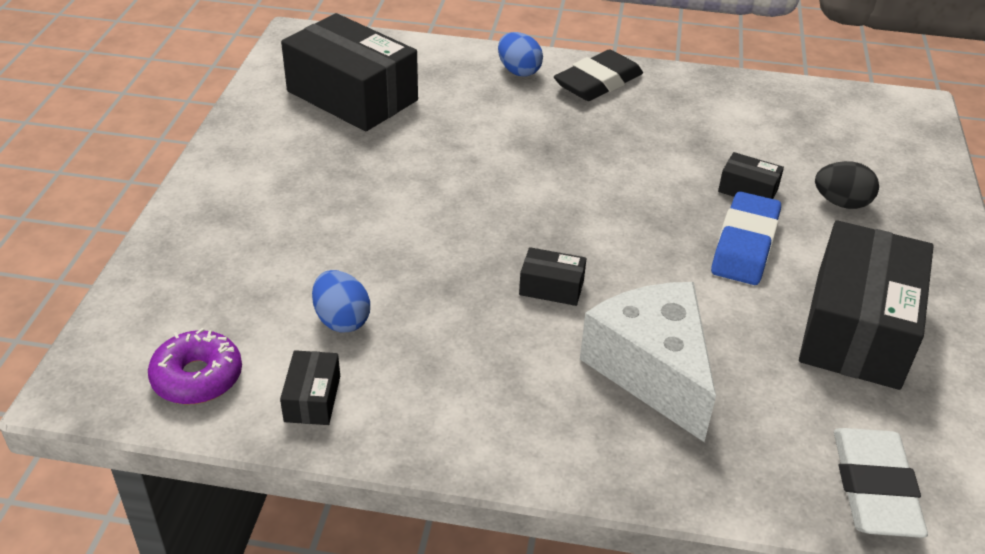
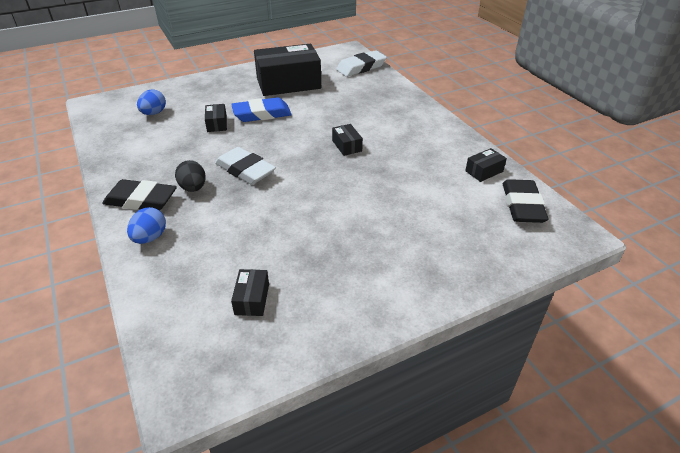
camera: 125 degrees left, 0 degrees up
(197, 377) = (522, 205): purple donut -> black eraser
(342, 320) = (439, 187): blue egg -> blue egg (154, 113)
(352, 96) = (252, 299): black box -> black box, size x0.43
(585, 169) = (245, 170): none -> white eraser
(652, 370) = (363, 111): white cheese -> none
(841, 203) = (204, 102): black egg -> black egg (193, 188)

